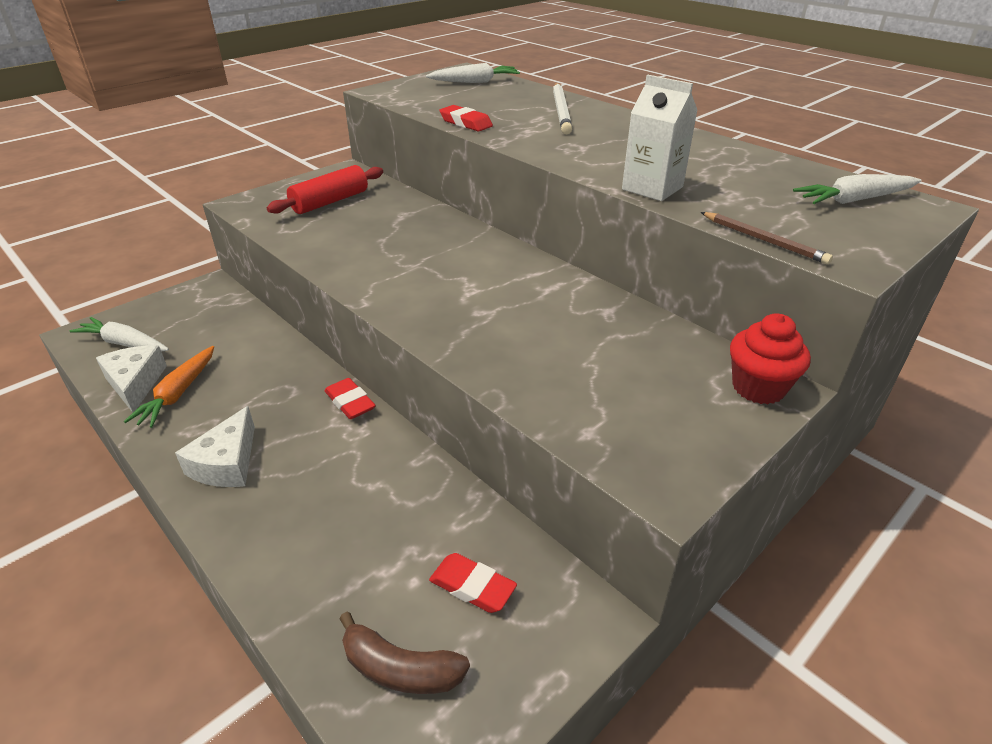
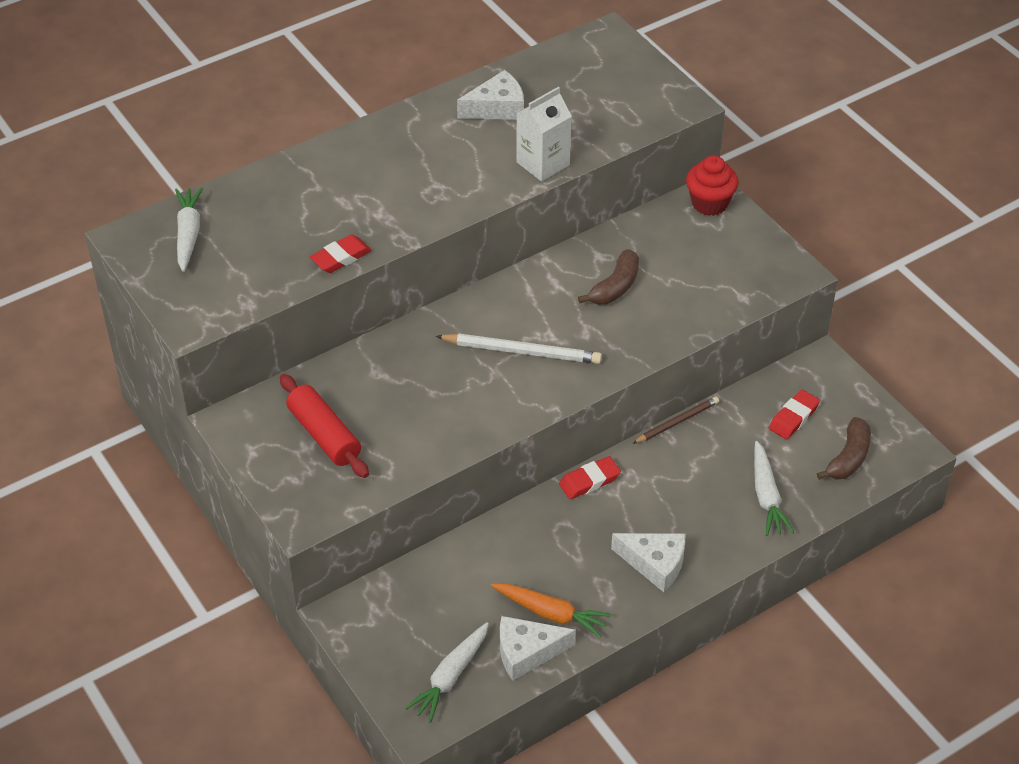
camera: 80 degrees left, 10 degrees up
(561, 111) = (326, 180): white pencil -> white pencil (522, 351)
(561, 325) = (615, 287): none -> brown banana
(722, 162) = (497, 108): none -> white cheese
(764, 240) = (645, 132): brown pencil -> brown pencil (677, 422)
(854, 200) = (590, 64): white carrot -> white carrot (766, 496)

